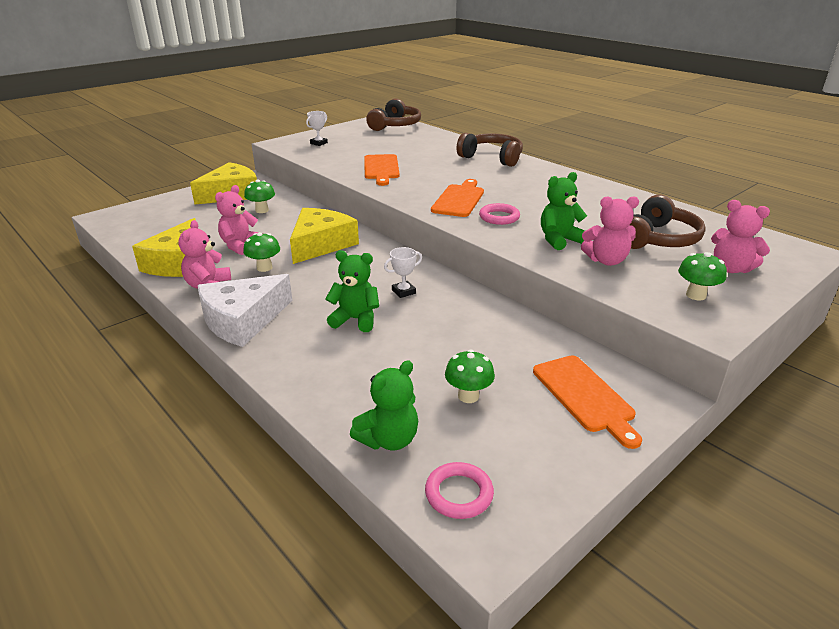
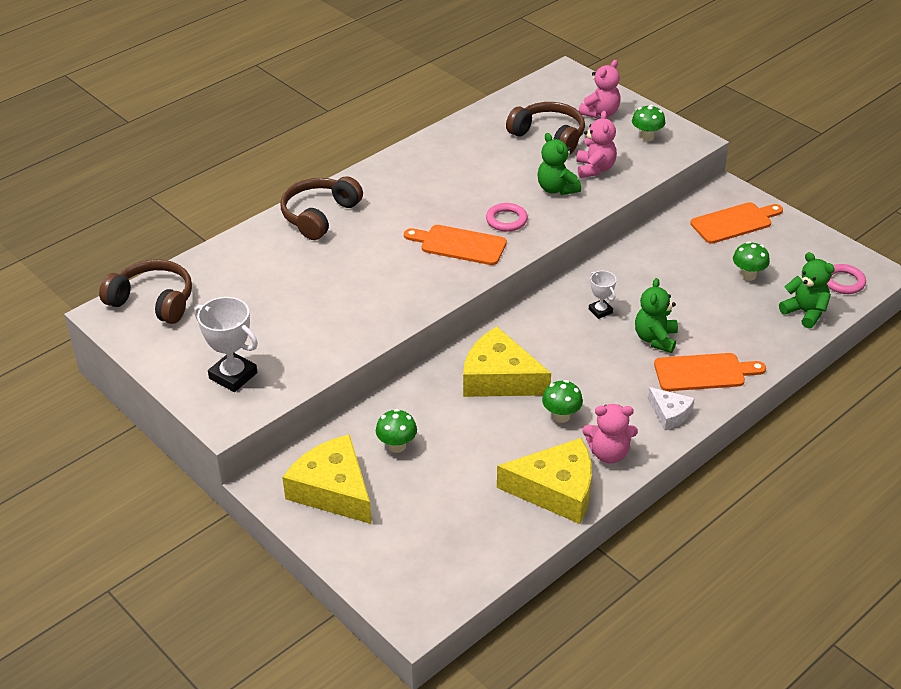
camera: 90 degrees left, 10 degrees up
(240, 246) = (506, 447): pink teddy bear -> none
(243, 320) = (669, 413): white cheese -> white cheese, size x0.53
(318, 143) = (233, 376): white trophy -> white trophy, size x1.79
(381, 168) = (353, 306): orange cutting board -> orange cutting board (703, 372)

